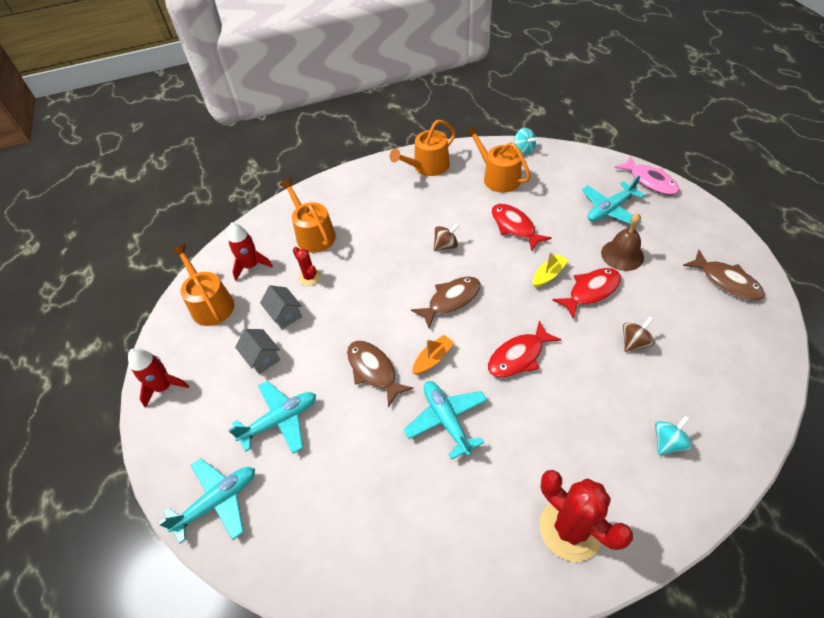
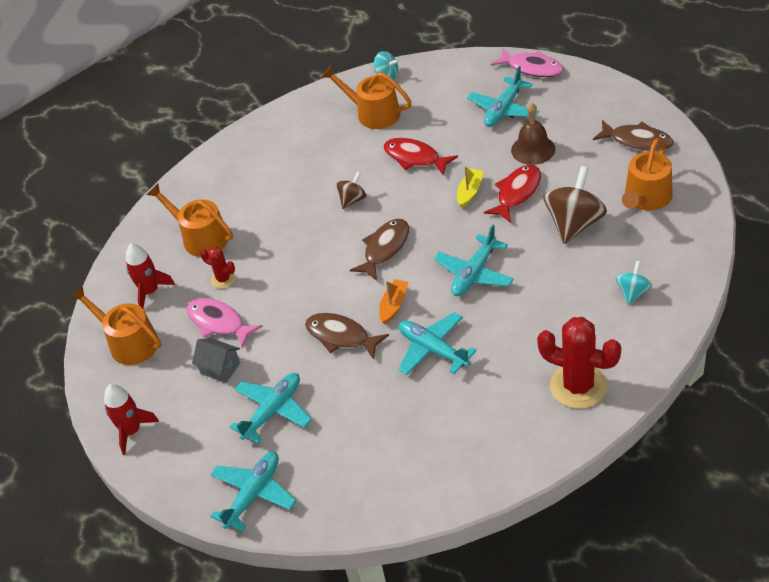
camera: 20 degrees left, 5 degrees down
(285, 315) = (219, 322): grey house -> pink fish
(427, 166) = (289, 126): orange watering can -> orange watering can (646, 198)
(518, 356) = (474, 273): red fish -> turquoise plane
(634, 342) = (574, 223): brown spinning top -> brown spinning top, size x1.87

